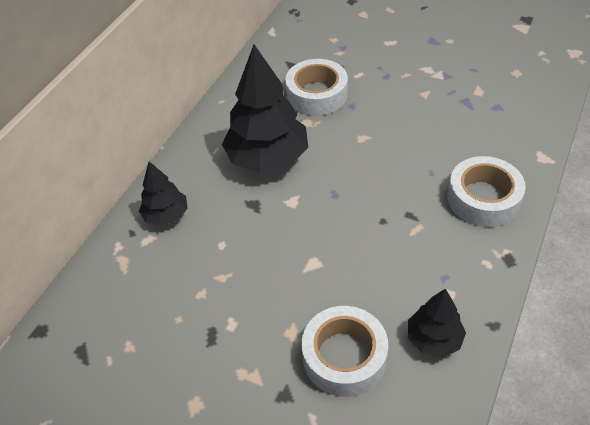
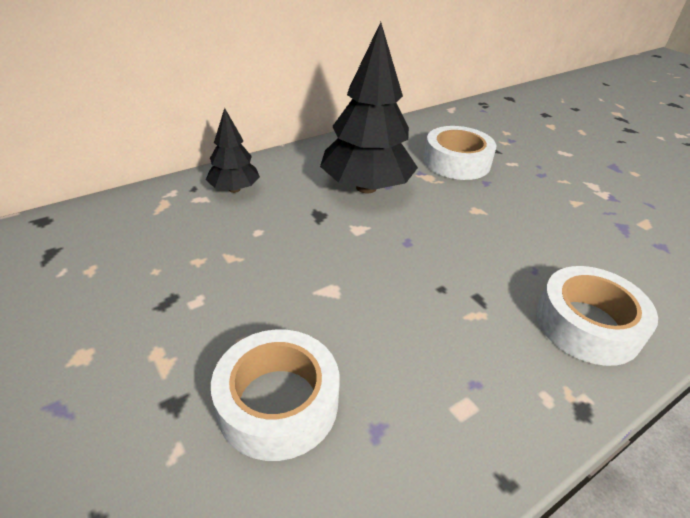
camera: 25 degrees right, 10 degrees down
(434, 339) = (406, 449): black tree -> none

